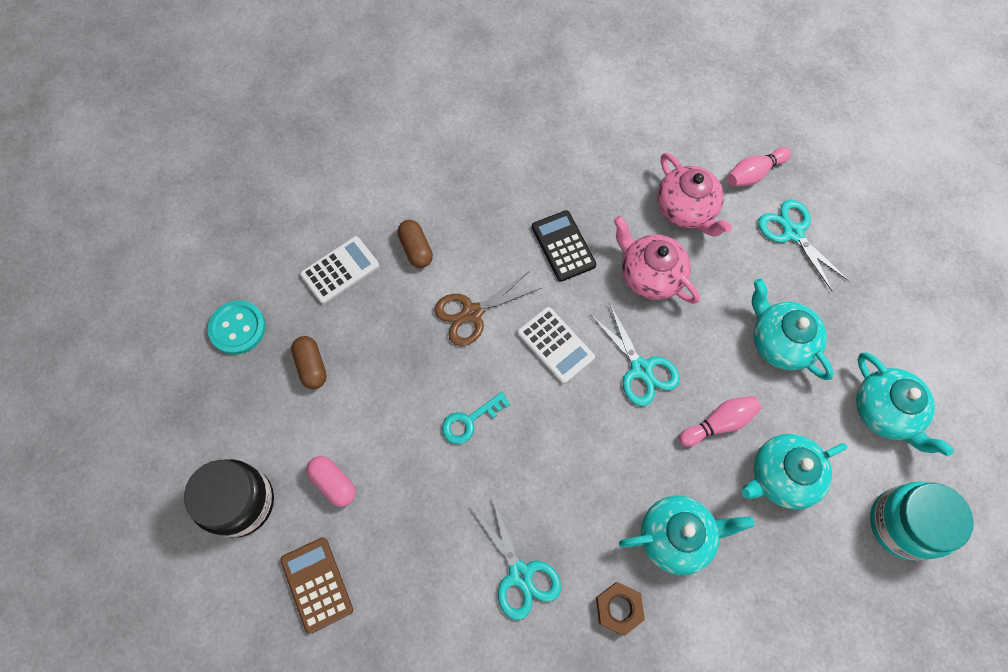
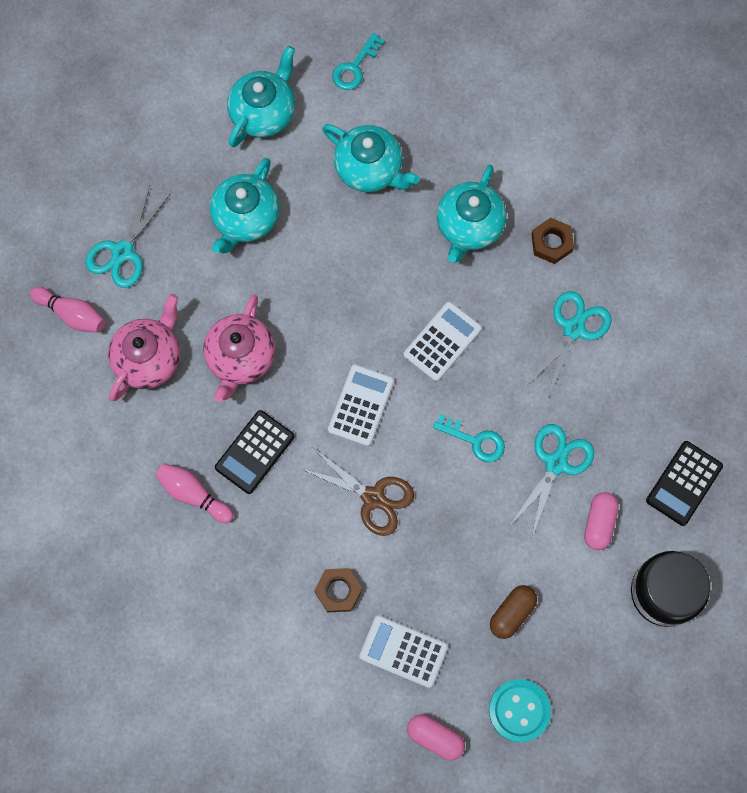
camera: 120 degrees left, 5 degrees up
(264, 258) = (435, 737): none -> pink capsule
(317, 584) = (684, 483): brown calculator -> black calculator
(416, 249) = (338, 591): brown capsule -> brown nut
(575, 444) = (442, 341): none -> white calculator
(641, 369) = (340, 321): turquoise scissors -> turquoise scissors (556, 463)
(676, 536) = (469, 226): turquoise teapot -> turquoise teapot turned 120 degrees counterclockwise
(719, 423) = (352, 235): pink bowling pin -> pink bowling pin (193, 494)
(902, 524) = (355, 67): turquoise jar -> turquoise key

